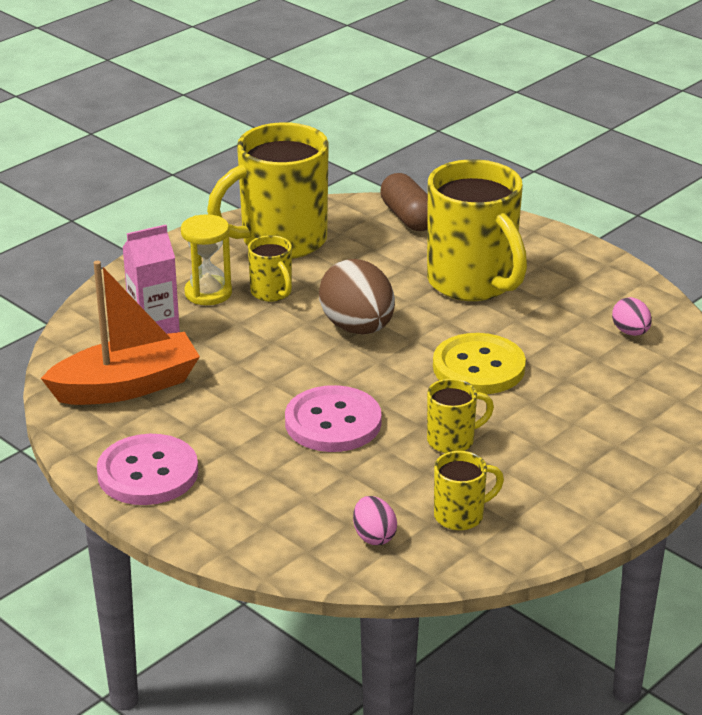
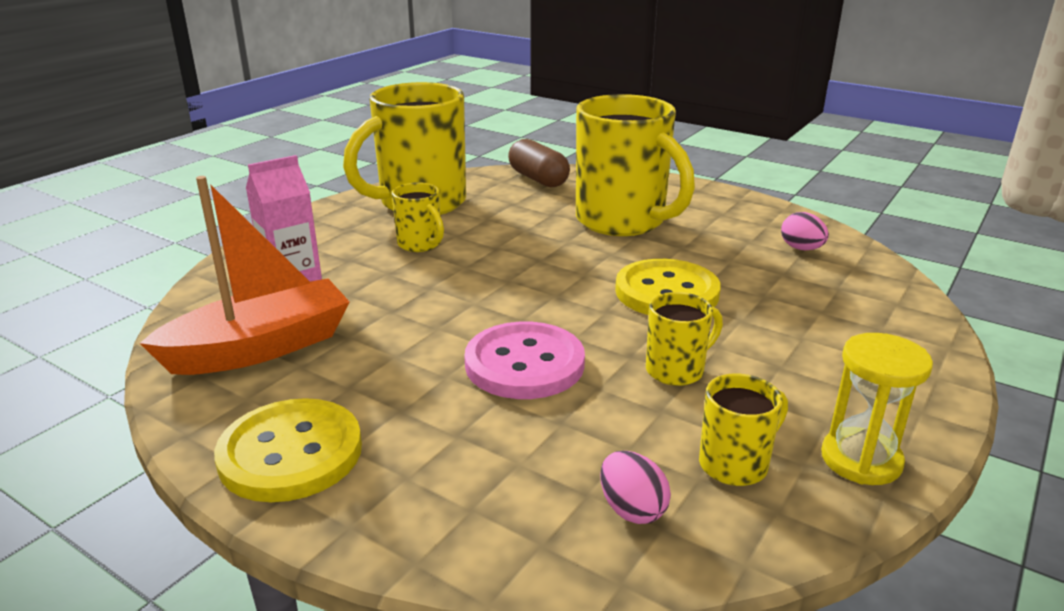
camera: 10 degrees left, 5 degrees down
(148, 473) = (290, 453): pink button -> yellow button
(208, 293) = (351, 249): yellow hourglass -> yellow hourglass (861, 460)
(357, 328) = (521, 267): brown egg -> none

